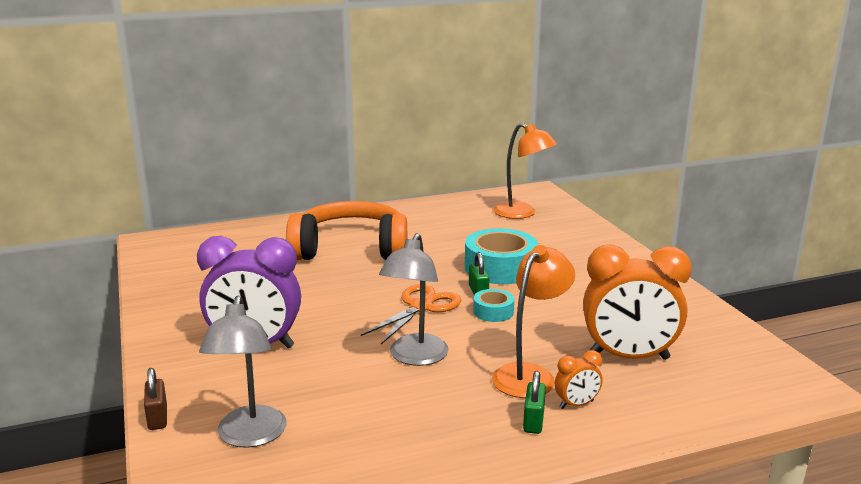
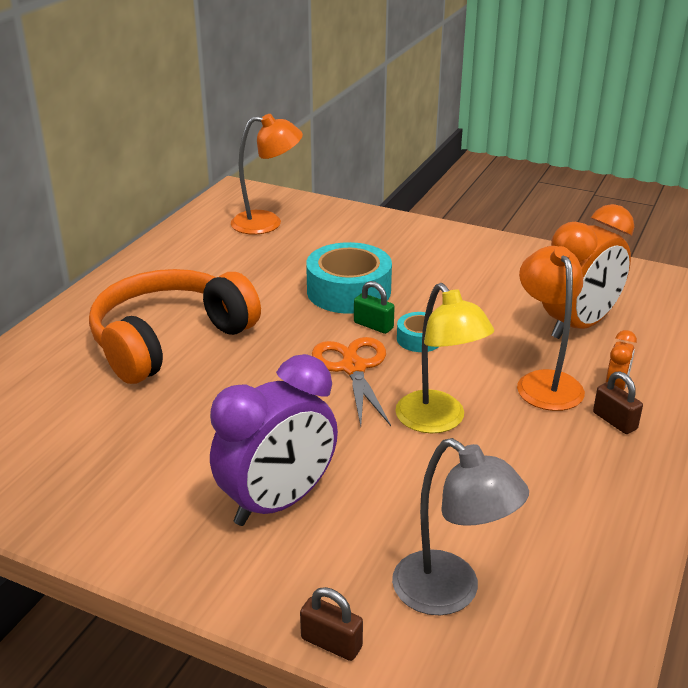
camera: 45 degrees left, 10 degrees up
(415, 357) = (438, 421): grey lamp -> yellow lamp
(533, 421) = (614, 421): green padlock -> brown padlock

